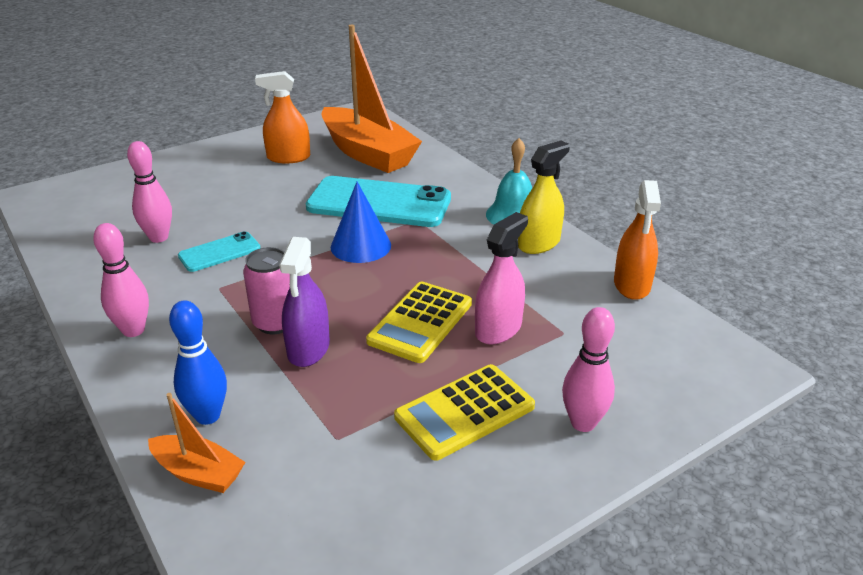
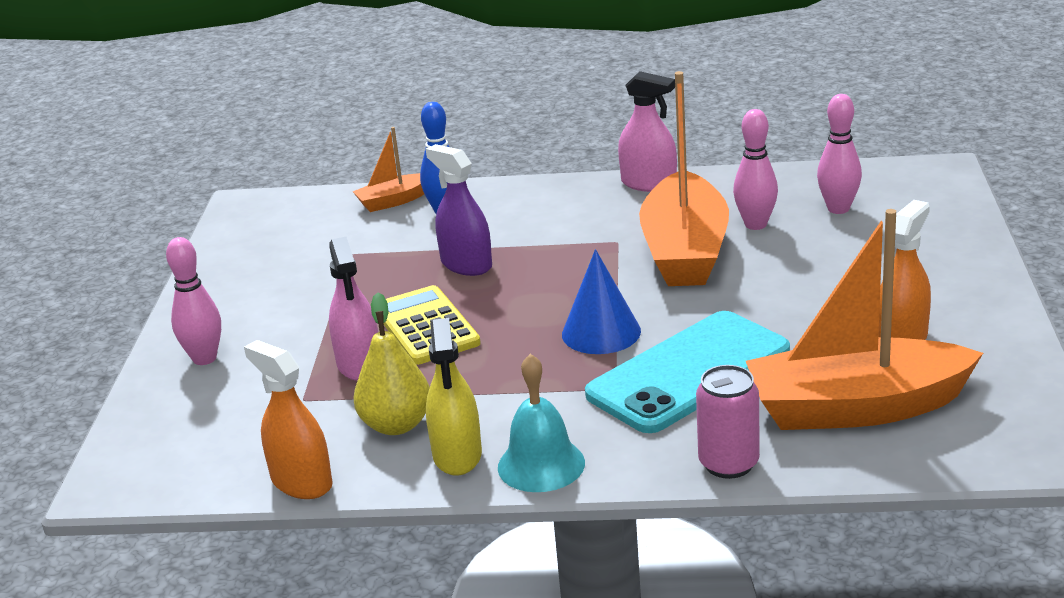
camera: 130 degrees right, 5 degrees down
(94, 311) = (648, 183): none -> pink spray bottle
(133, 330) = (596, 196): pink bowling pin -> pink bowling pin (838, 209)
(219, 252) = (685, 251): turquoise phone -> orange boat
(275, 323) = (523, 257): pink can -> pink can (728, 464)
(465, 412) = (295, 311): yellow calculator -> none
(540, 277) = (396, 425): none -> yellow pear

